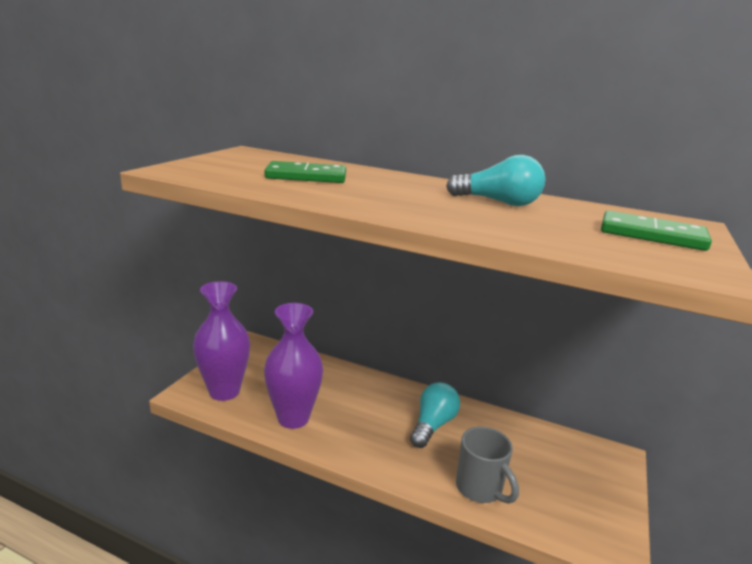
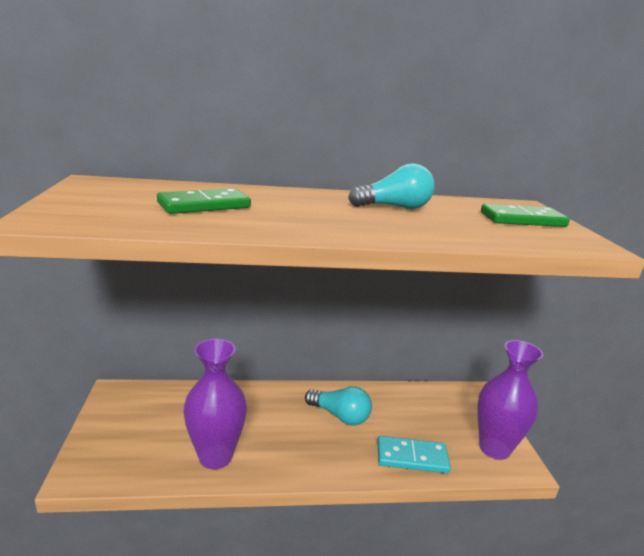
camera: 30 degrees left, 0 degrees up
(224, 391) = (121, 455): purple vase -> purple vase (494, 448)
(432, 425) = (340, 416): turquoise light bulb -> turquoise light bulb turned 120 degrees clockwise
(480, 489) = (412, 457): grey mug -> turquoise domino

